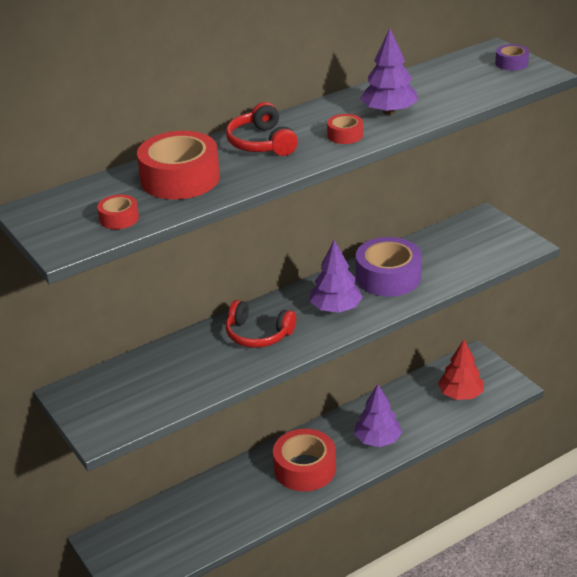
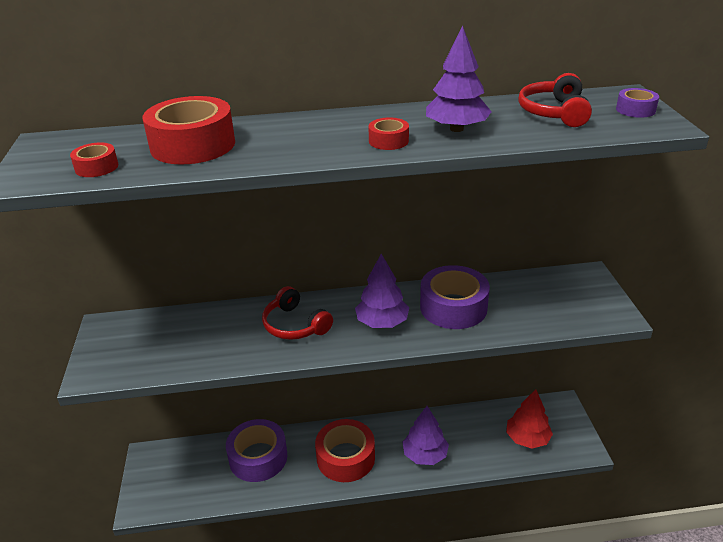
camera: 25 degrees right, 0 degrees up
(218, 499) = (258, 457): none -> purple tape
(261, 143) = (302, 130): red headphones -> red headphones (554, 112)

